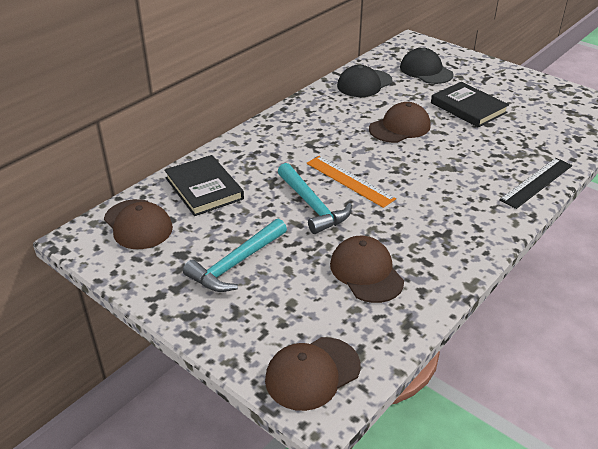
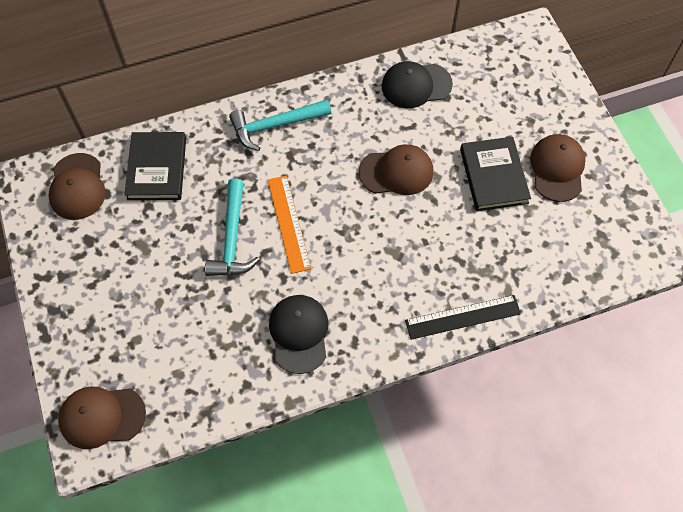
camera: 30 degrees right, 25 degrees up
(236, 263) = (123, 274): turquoise hammer -> turquoise hammer (275, 125)
(366, 272) = (217, 341): brown cap -> brown cap (557, 169)
(426, 71) = (500, 94): black cap -> black cap (299, 334)

